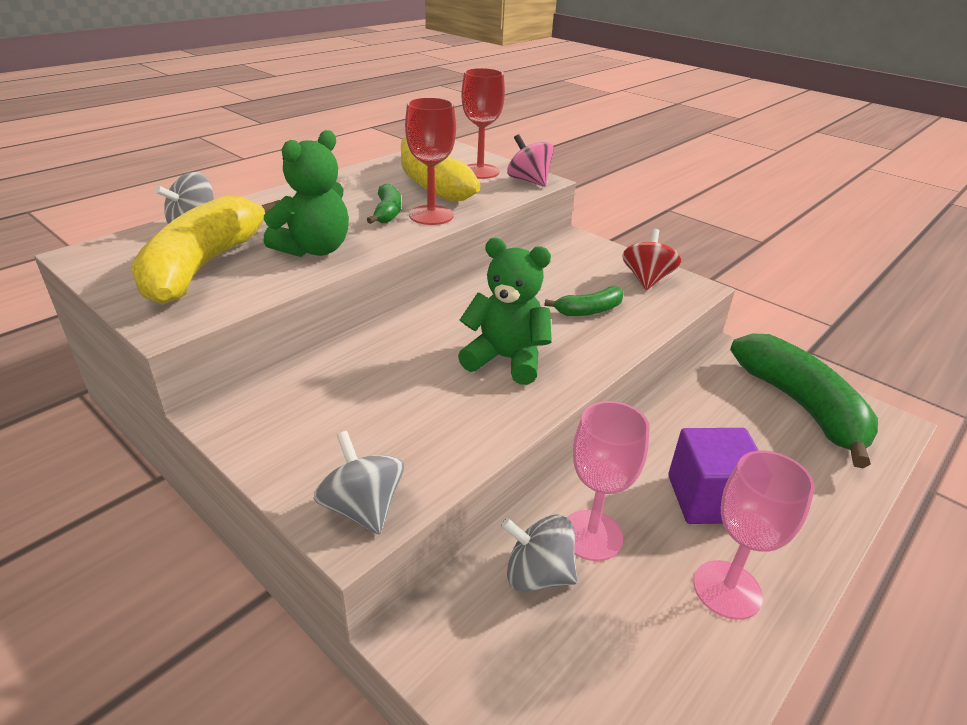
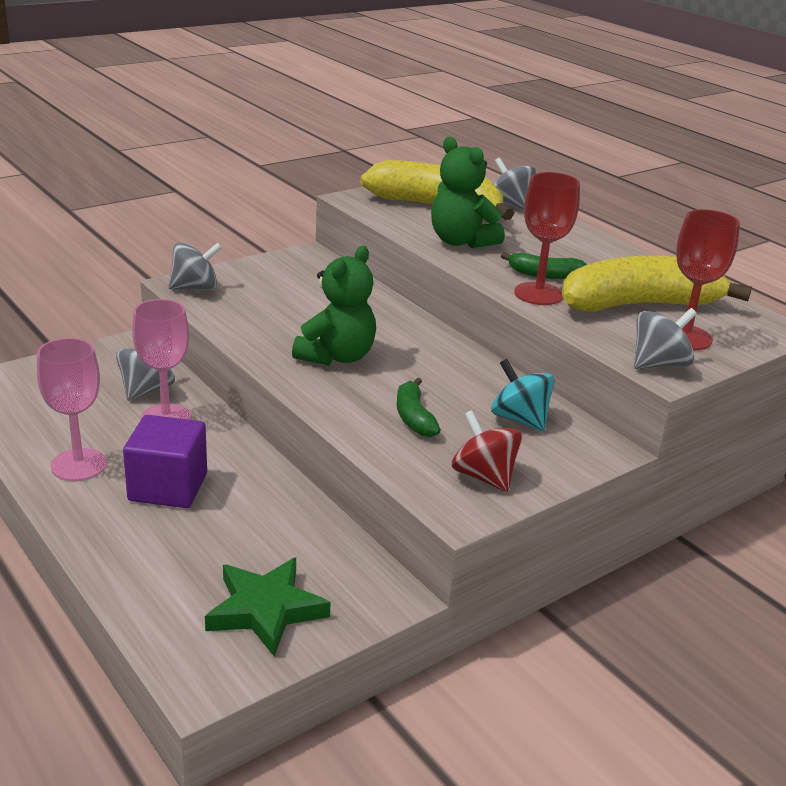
camera: 100 degrees right, 5 degrees down
(529, 181) = (659, 364): pink spinning top -> grey spinning top
(558, 267) = (519, 419): none -> turquoise spinning top
(647, 279) = (484, 476): red spinning top -> red spinning top turned 150 degrees counterclockwise
(801, 406) = (266, 610): green banana -> green star

